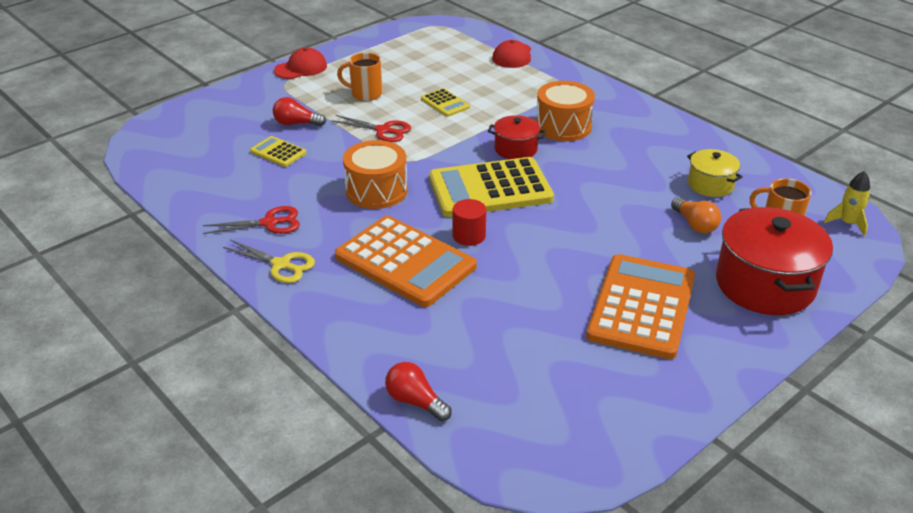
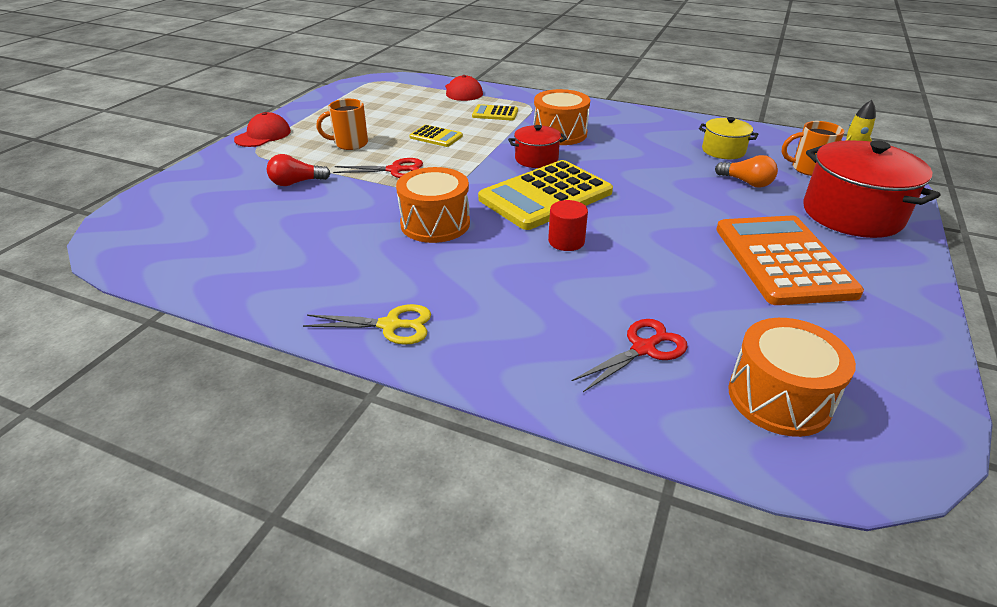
camera: 25 degrees left, 0 degrees up
(269, 223) = (341, 284): red scissors -> red scissors (643, 348)
(278, 152) = (296, 213): yellow calculator -> yellow calculator (495, 113)
(405, 262) = (526, 283): orange calculator -> none
(415, 401) = (679, 431): red light bulb -> none
(512, 406) = (779, 398): none -> orange drum

